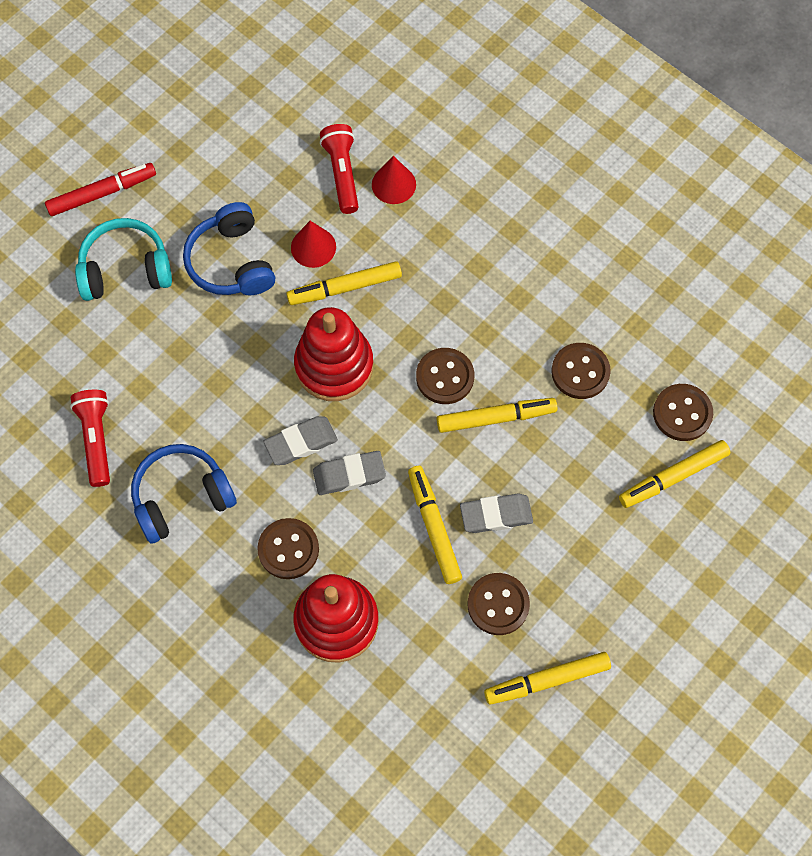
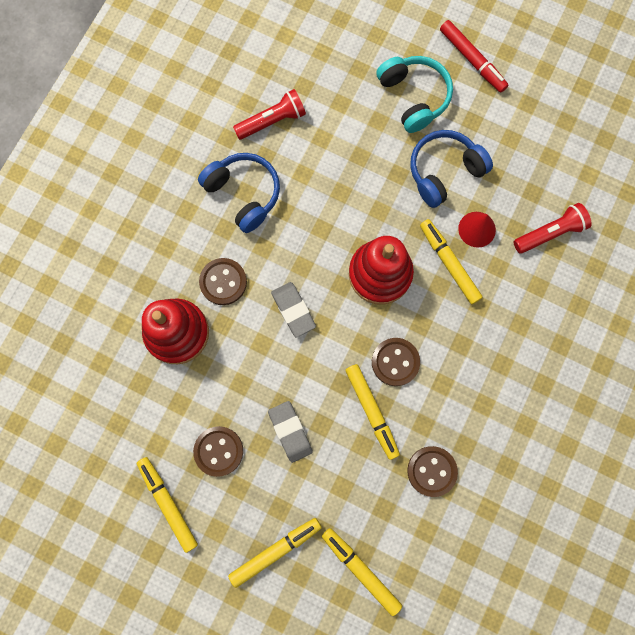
camera: 75 degrees right, 10 degrees up
(301, 443) = (309, 267): grey eraser -> none
(393, 184) = (554, 276): red cone -> none
(433, 527) = (268, 385): yellow marker -> yellow marker (275, 550)
(682, 413) = (419, 566): brown button -> none

